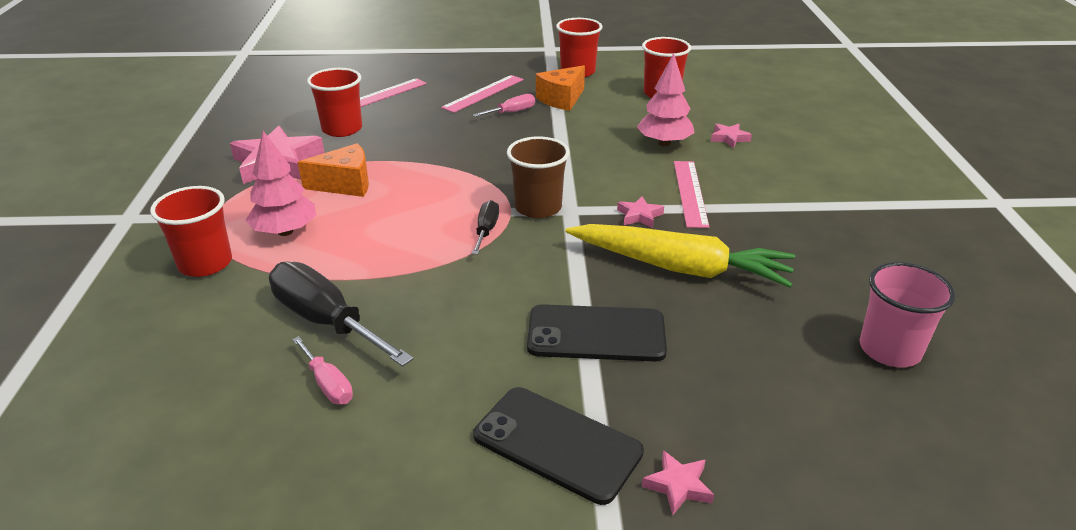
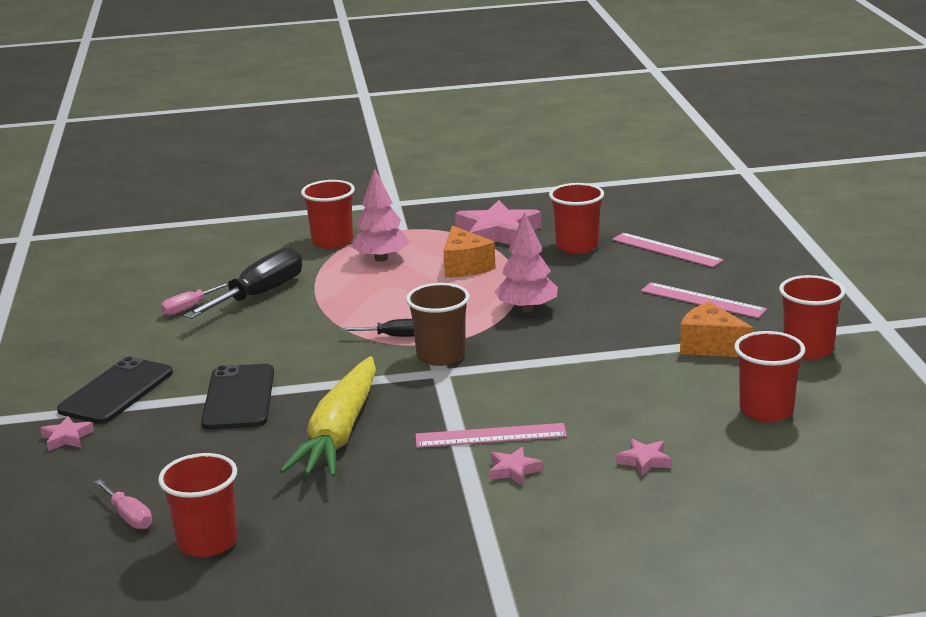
camera: 85 degrees right, 10 degrees down
(512, 112) = (657, 321): pink screwdriver -> pink screwdriver (129, 516)
(639, 216) = (434, 408): pink star -> pink star (513, 470)
(664, 143) = (612, 417): pink tree -> pink tree (527, 309)
(889, 349) = (207, 542): pink cup -> red cup

